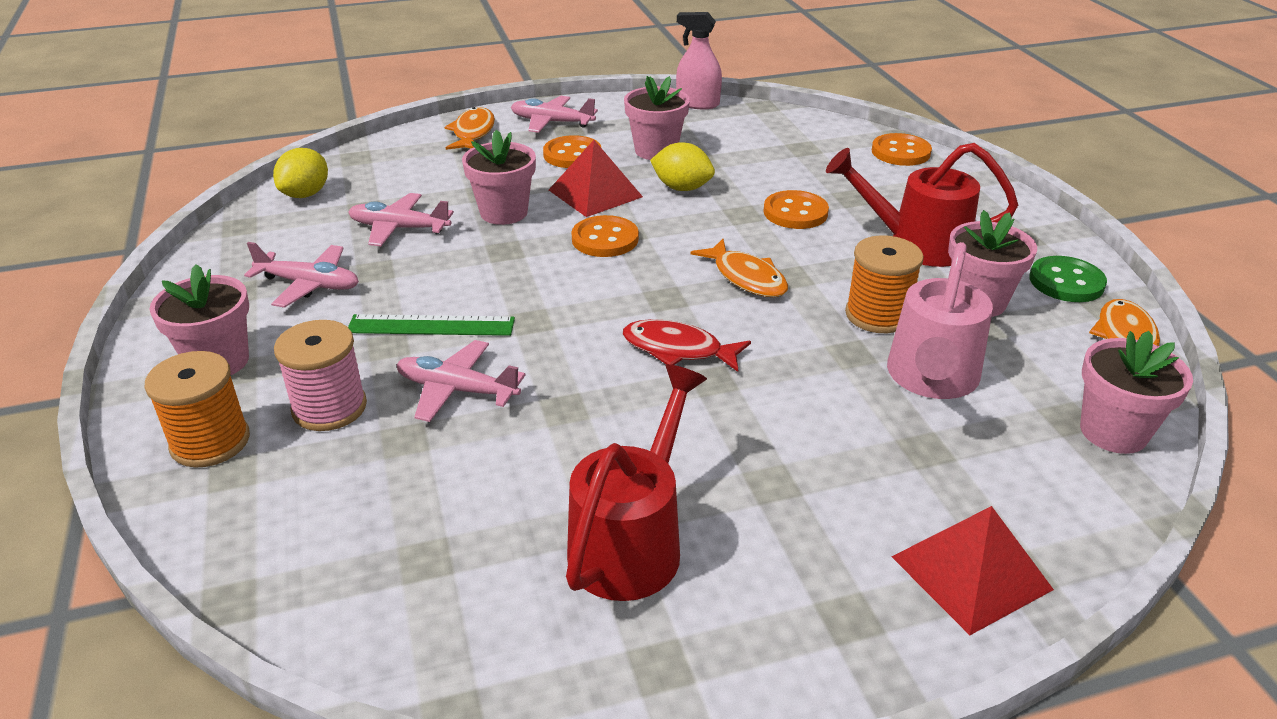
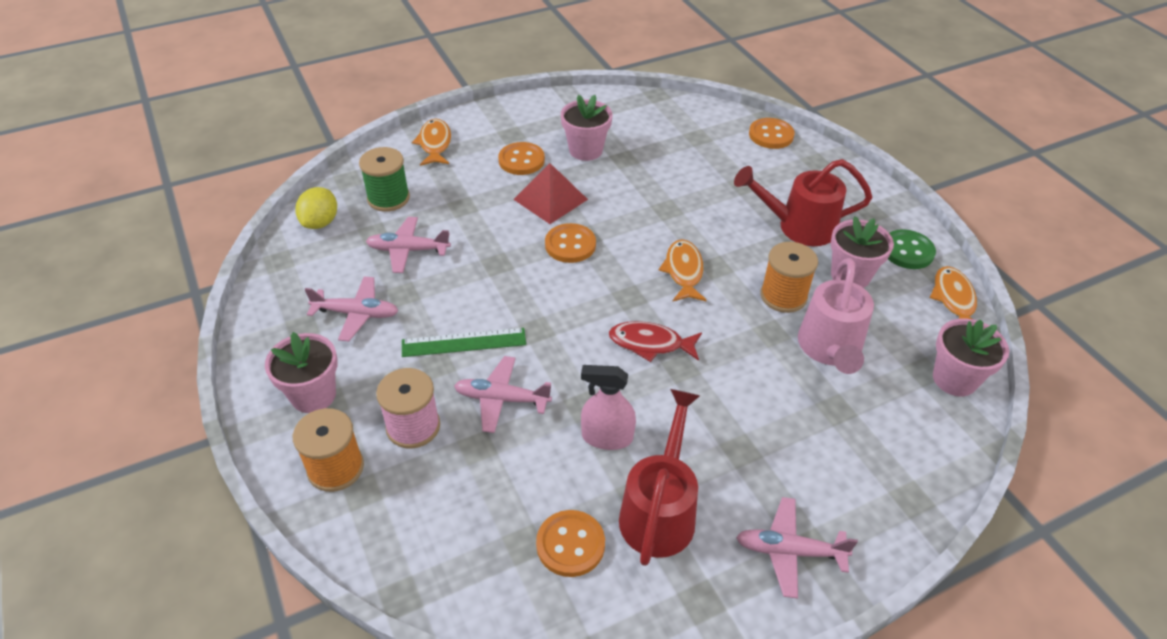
camera: 10 degrees left, 10 degrees up
(396, 178) = (388, 198): none -> green spool
(504, 212) = (485, 226): pink flower pot -> none
(551, 122) = (495, 127): pink plane -> pink plane (789, 551)
(682, 188) = (615, 187): yellow lemon -> none
(697, 104) = (606, 96): pink spray bottle -> pink spray bottle (607, 437)
(746, 278) = (683, 271): orange fish -> orange fish turned 135 degrees counterclockwise
(795, 212) = (705, 204): orange button -> orange button (570, 544)
(970, 572) = (881, 503): red pyramid -> none

